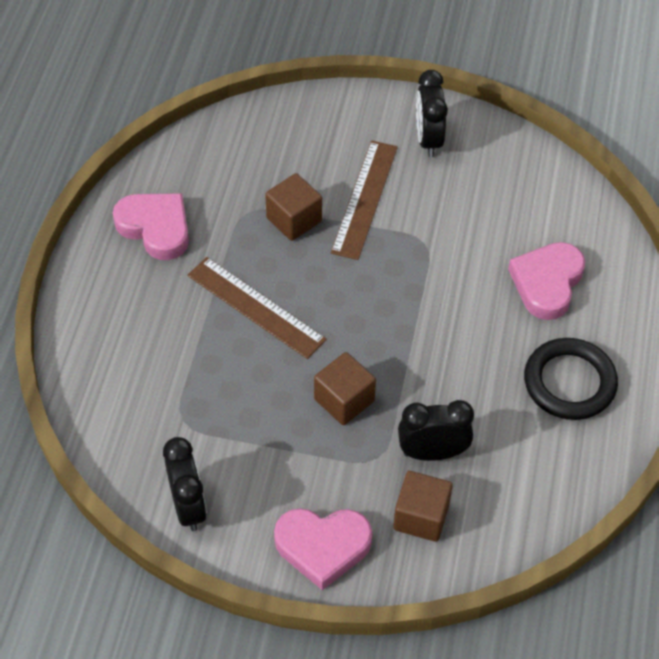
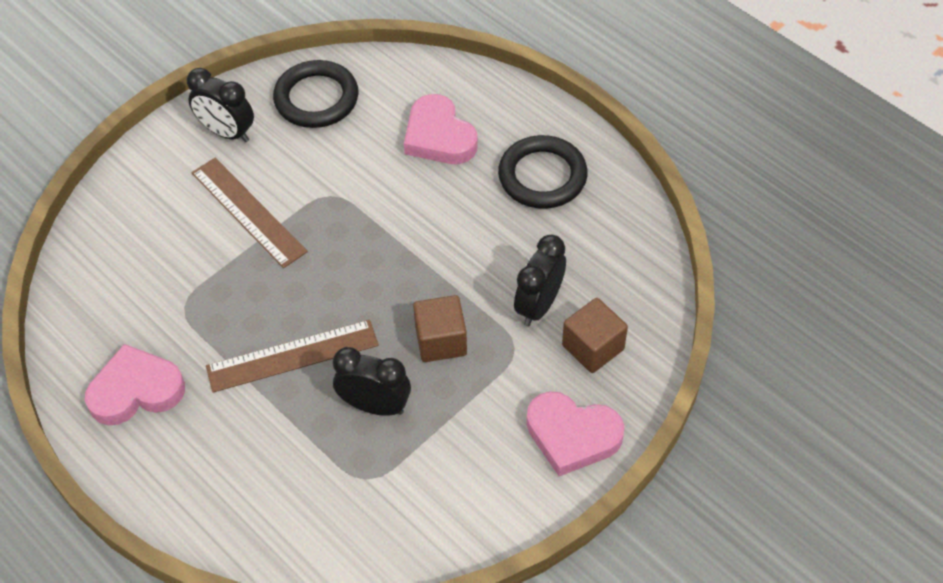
camera: 55 degrees left, 0 degrees up
(188, 506) = (459, 521): black clock -> black clock (375, 405)
(294, 220) = (224, 276): brown cube -> none
(322, 547) = (572, 435): pink heart -> pink heart turned 75 degrees clockwise
(512, 176) = (316, 98): none -> black ring

